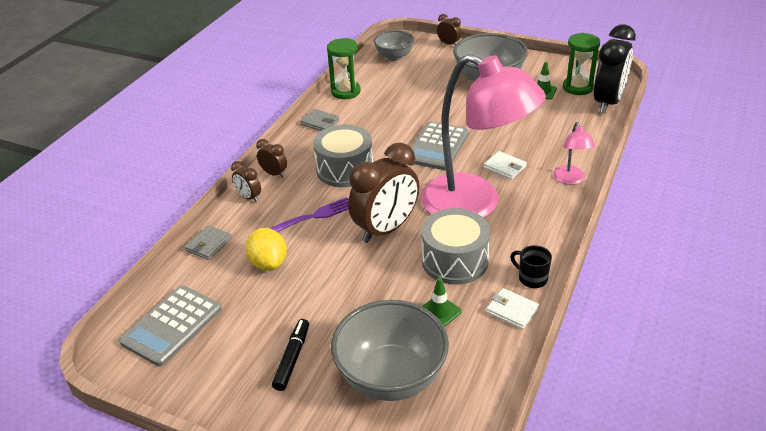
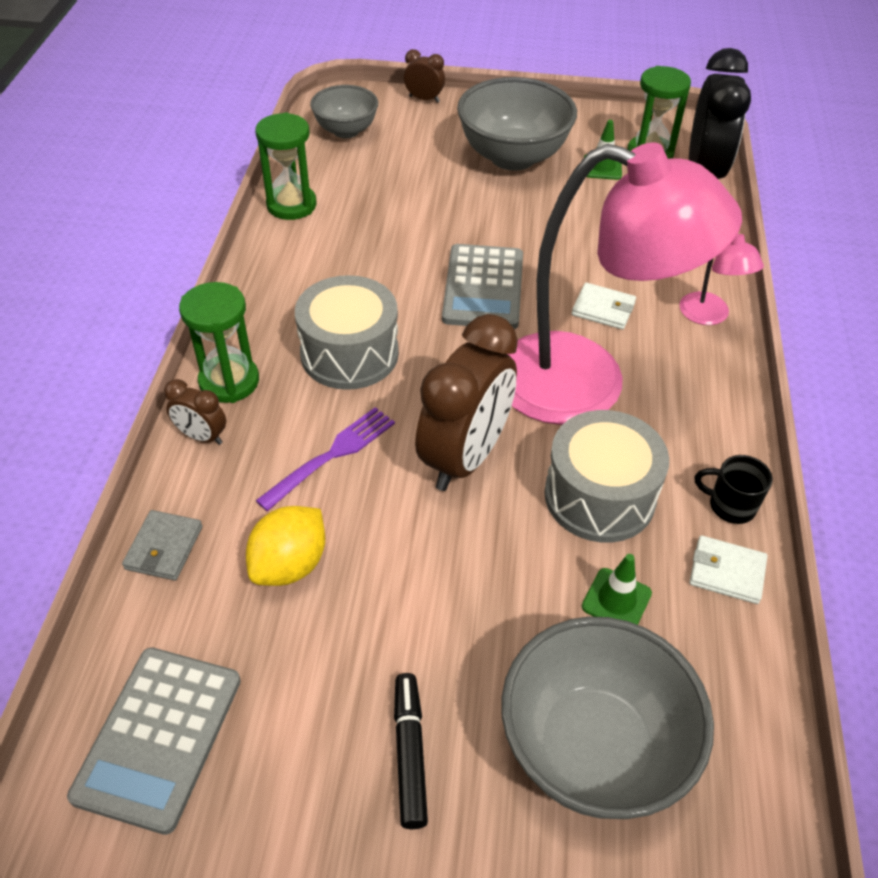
camera: 20 degrees left, 10 degrees up
(268, 263) = (290, 565): yellow lemon -> yellow lemon turned 75 degrees clockwise
(274, 174) = (229, 381): brown clock -> green hourglass
(320, 122) = (270, 269): grey wallet -> none

